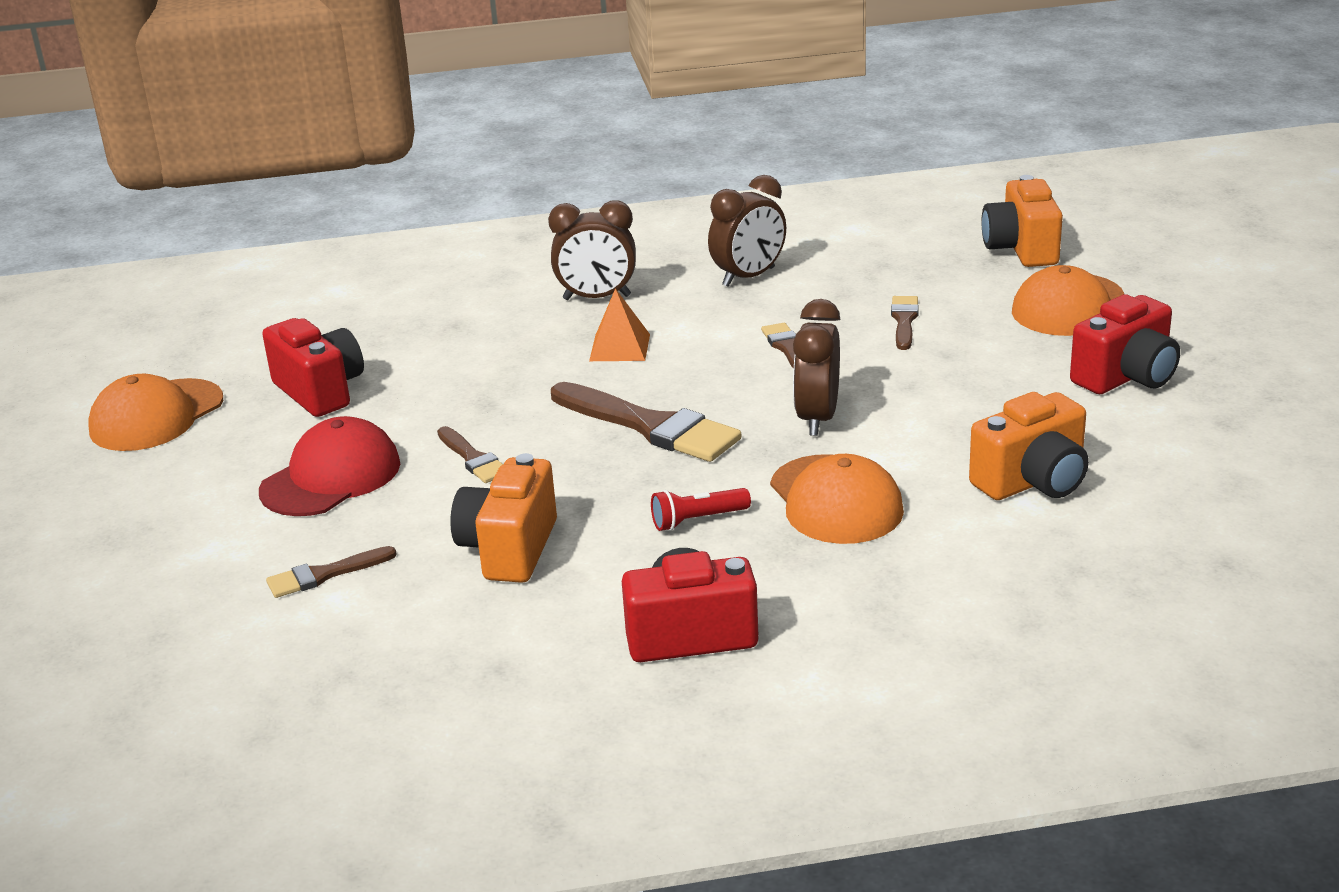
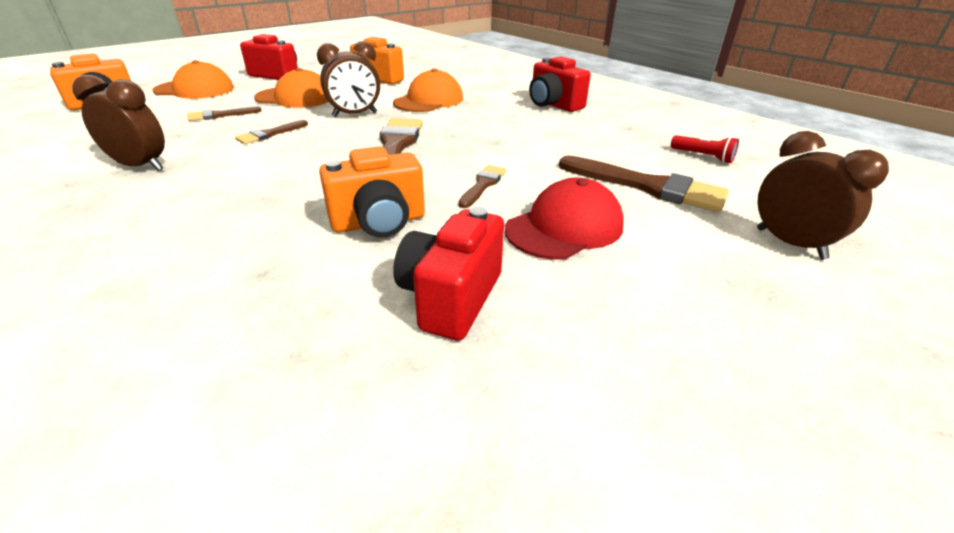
camera: 125 degrees left, 5 degrees up
(156, 416) = (609, 408): orange cap -> orange cap (295, 97)
(324, 575) = (648, 186): brown brush -> brown brush, size x1.90
(331, 477) = (564, 227): red cap -> red cap turned 135 degrees clockwise
(509, 549) = (553, 148): orange camera -> orange camera (379, 222)
(597, 298) = (184, 216): brown clock -> brown clock (790, 243)
(619, 347) = (286, 181): orange pyramid -> none
(697, 520) = (475, 119): red flashlight -> red flashlight (703, 157)

